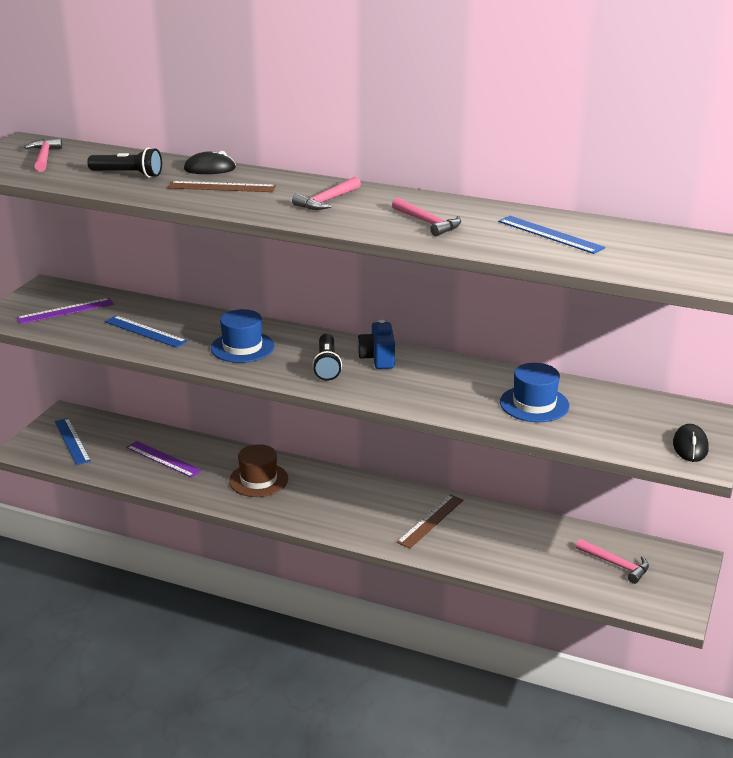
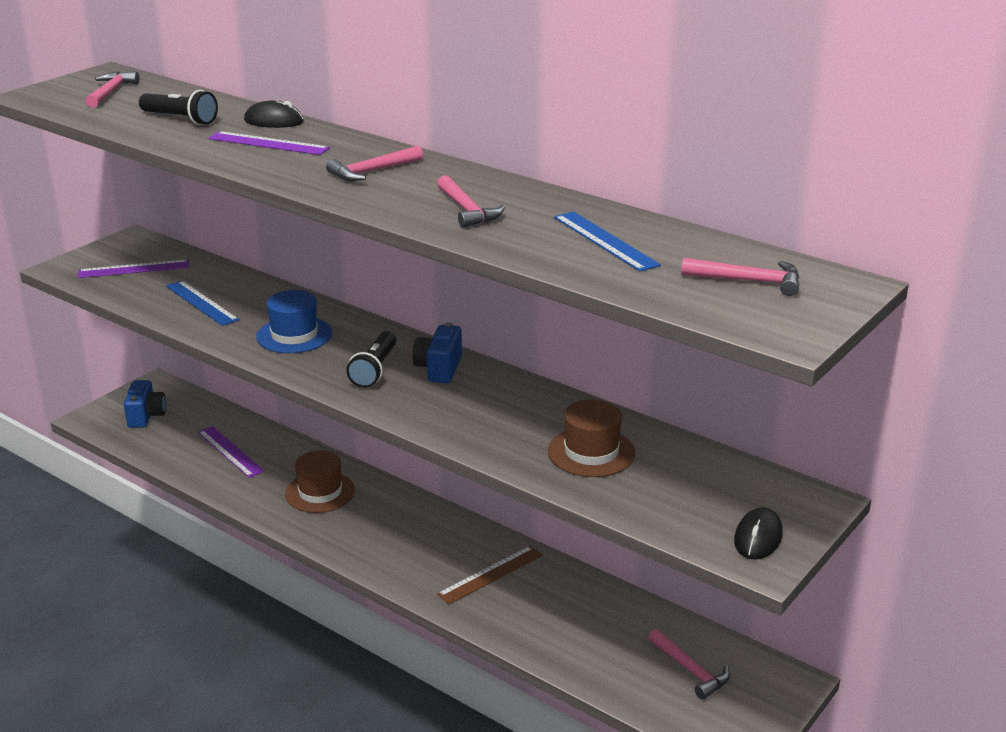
camera: 15 degrees right, 0 degrees up
(72, 441) = (146, 416): blue ruler -> blue camera
(222, 187) = (268, 143): brown ruler -> purple ruler
(534, 404) = (591, 452): blue hat -> brown hat
(675, 252) = (749, 281): none -> pink hammer

